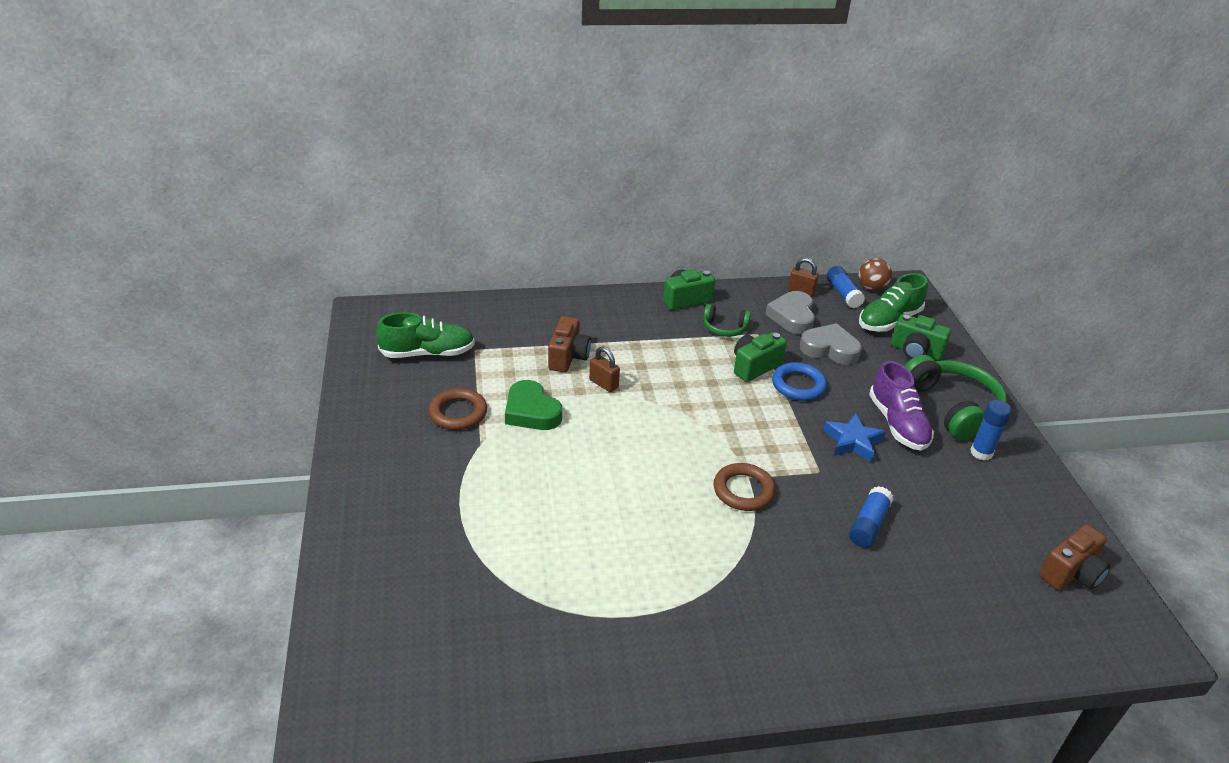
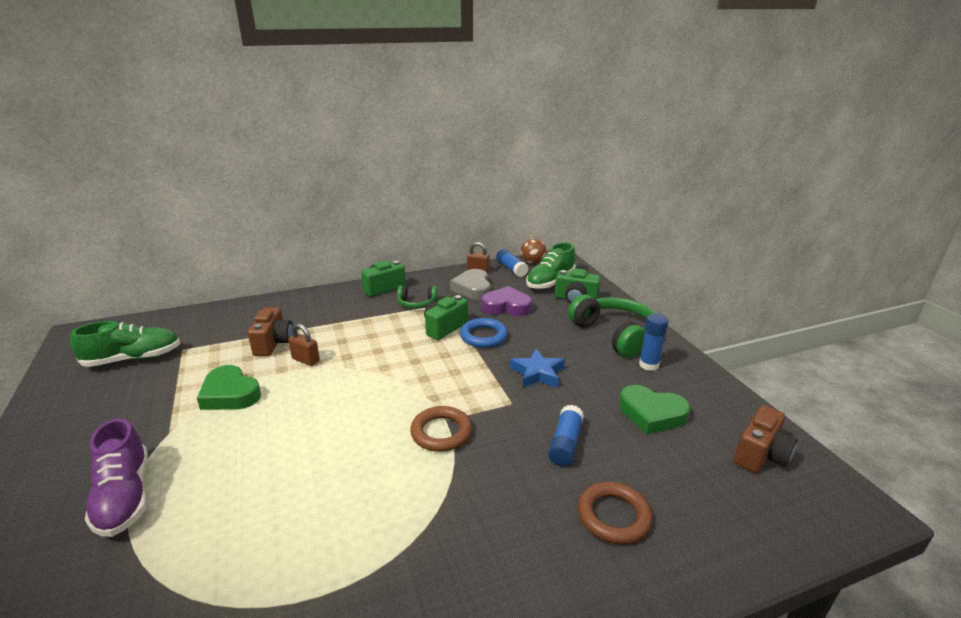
camera: 10 degrees left, 10 degrees down
(458, 413) = (151, 407): brown ring -> brown ring (613, 516)
(829, 349) = (506, 307): grey heart -> purple heart
(897, 424) = (573, 353): purple shoe -> purple shoe (124, 497)
(968, 510) = (651, 414): none -> green heart

